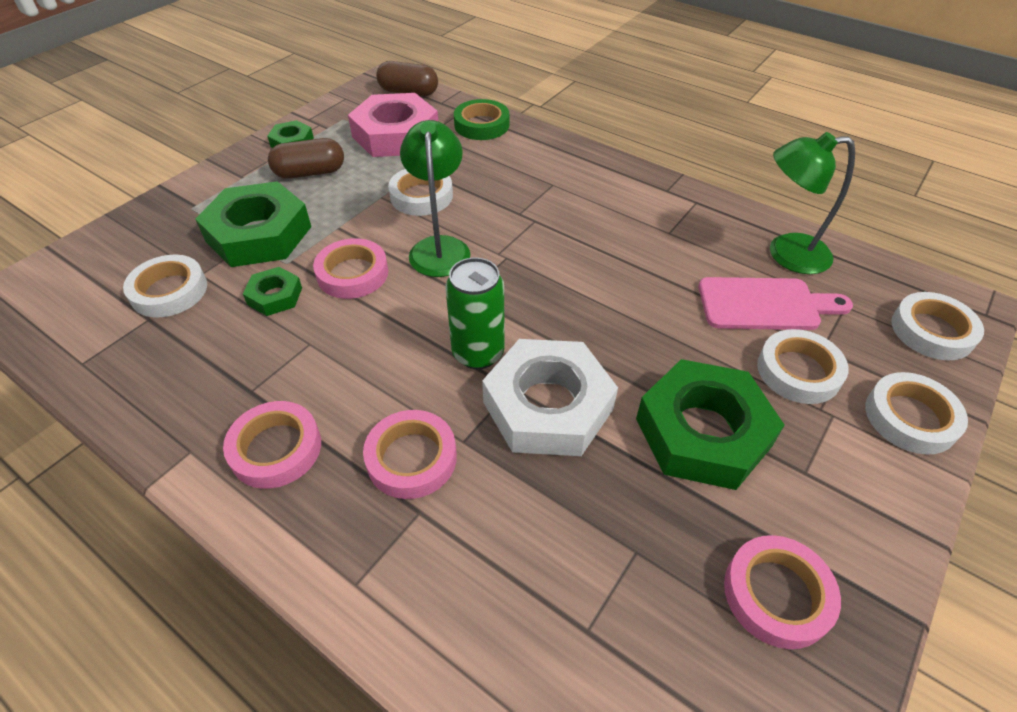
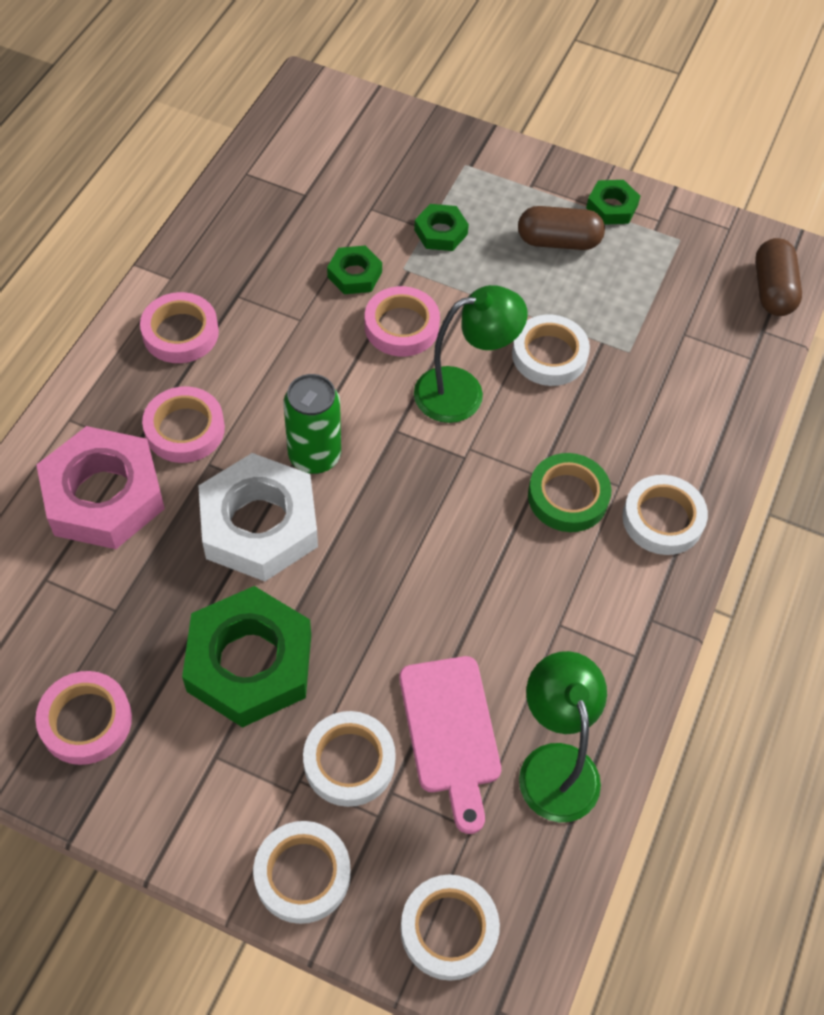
camera: 75 degrees right, 10 degrees up
(169, 291) = (342, 195): white tape -> white tape (662, 519)
(259, 234) = (440, 232): green nut -> green nut, size x0.49
(310, 172) = (558, 241): brown capsule -> brown capsule turned 60 degrees counterclockwise
(395, 135) = (665, 300): pink nut -> pink nut (104, 495)
(481, 125) = (725, 386): green tape -> green tape (568, 497)

